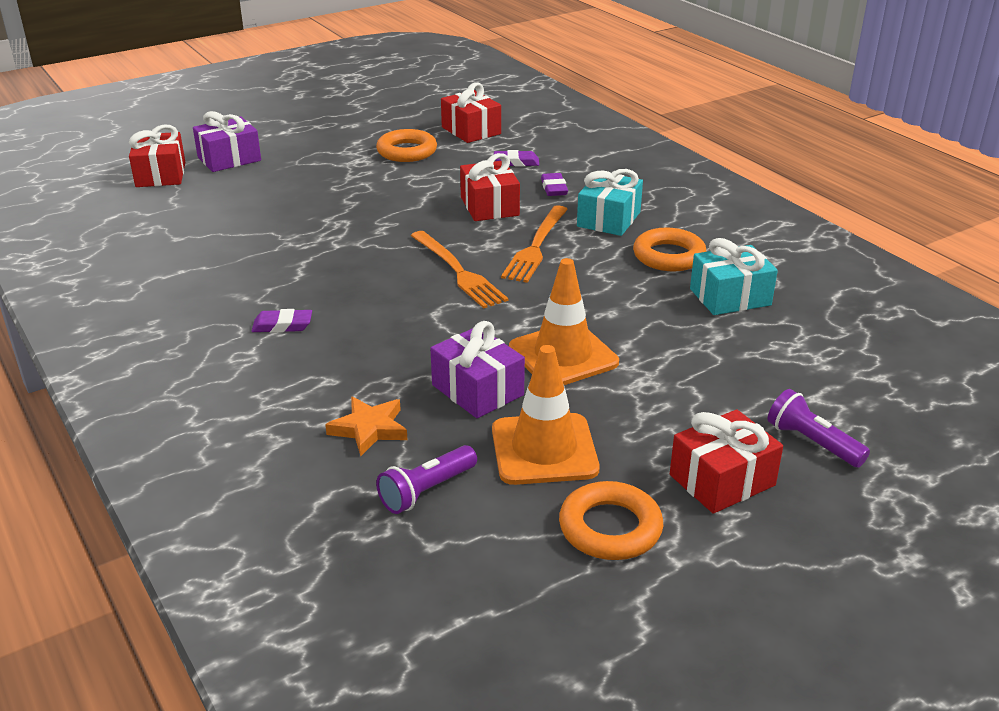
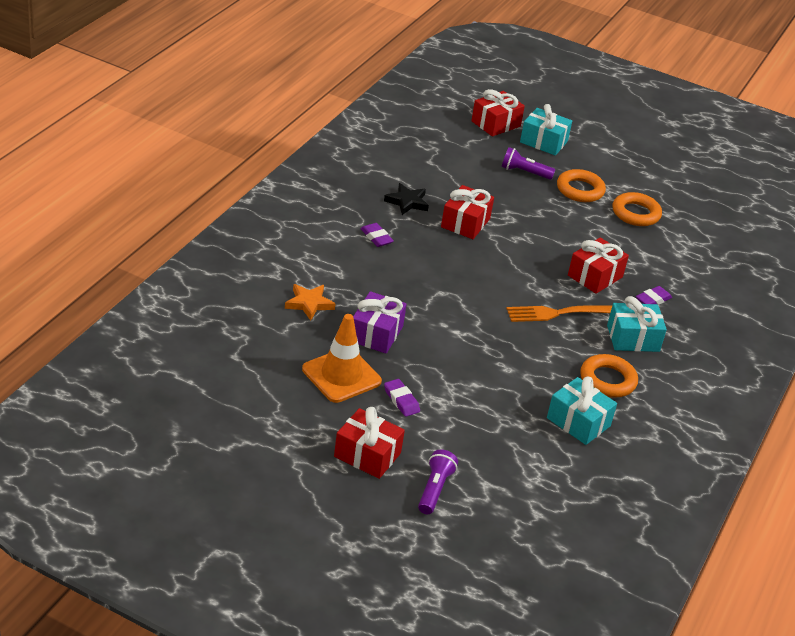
camera: 55 degrees right, 5 degrees up
(229, 159) = (543, 142): purple gift -> turquoise gift
(236, 279) = (407, 202): none -> black star
(426, 491) = (274, 341): purple flashlight -> purple flashlight (524, 172)
(458, 271) = (496, 287): orange fork -> none
(471, 130) = (702, 233): red gift -> red gift (465, 223)
(516, 162) = (674, 270): purple eraser -> purple eraser (401, 400)
(563, 355) = (440, 359): orange traffic cone -> none
(610, 528) = (293, 418): orange ring -> orange ring (580, 190)

